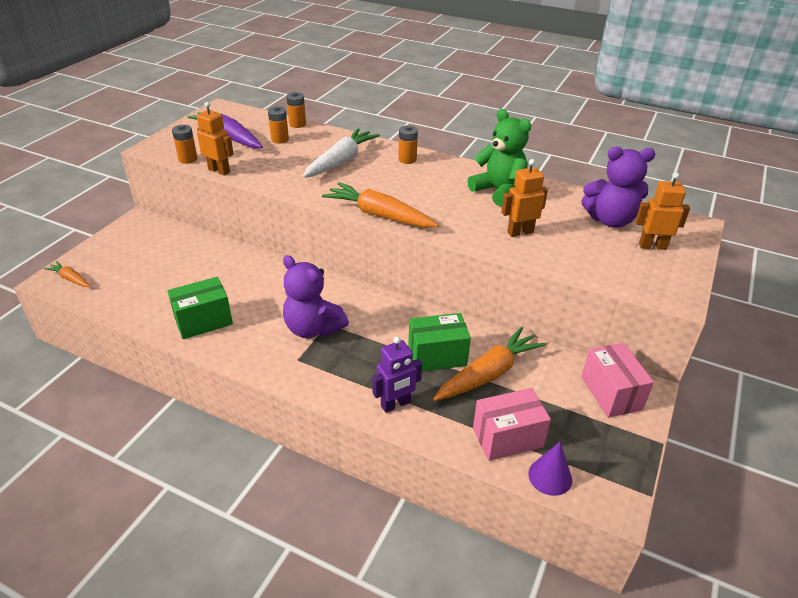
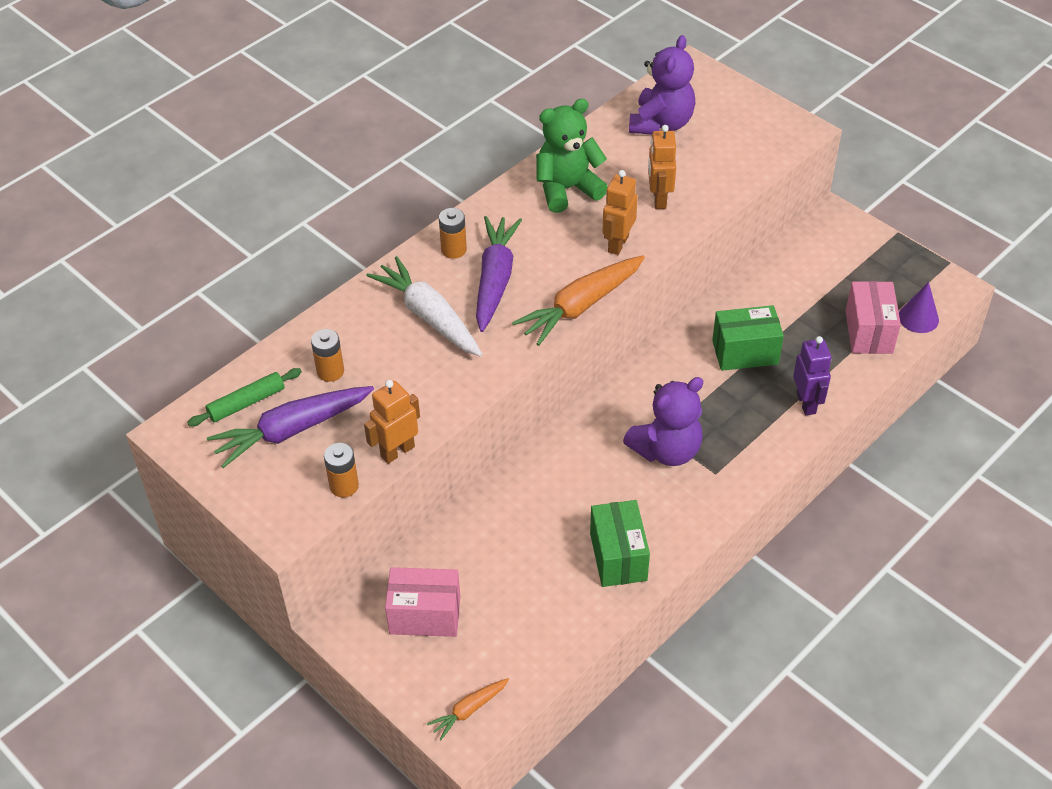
camera: 70 degrees left, 10 degrees up
(247, 121) = (246, 403): none -> green rolling pin
(297, 124) = (288, 344): orange battery -> none
(387, 178) = (495, 279): none -> purple carrot
(437, 356) = (745, 352): green box -> green box turned 75 degrees clockwise
(489, 373) = (782, 319): orange carrot -> none
(611, 393) = (831, 241): pink box -> pink box (425, 615)
(652, 246) = (717, 112): orange robot -> orange robot (617, 244)

